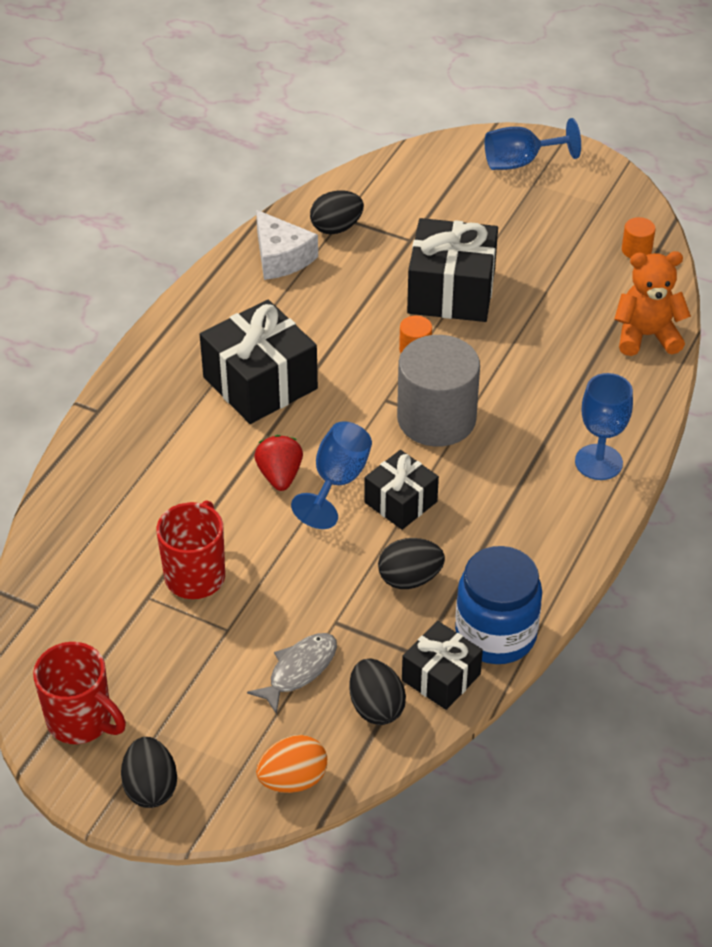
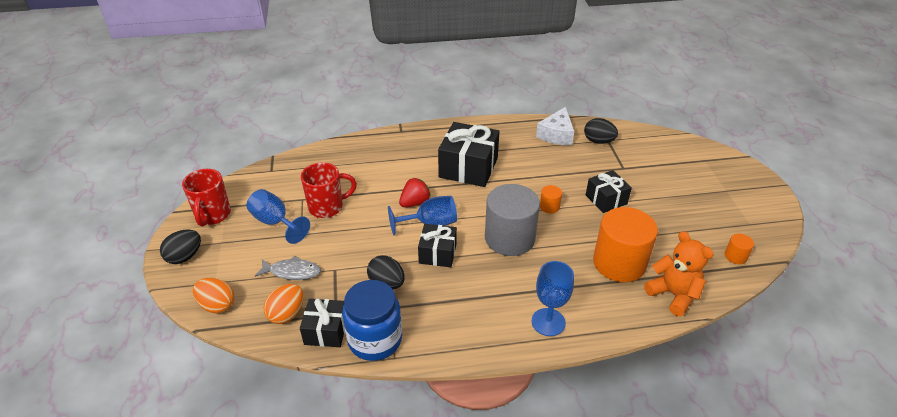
camera: 55 degrees right, 5 degrees down
(376, 707) = (287, 314): black egg -> orange egg
(451, 291) = (606, 199): black gift -> black gift, size x0.59
(520, 162) = (734, 178): blue goblet -> blue goblet (275, 222)
(563, 348) = (619, 263): none -> orange cylinder

